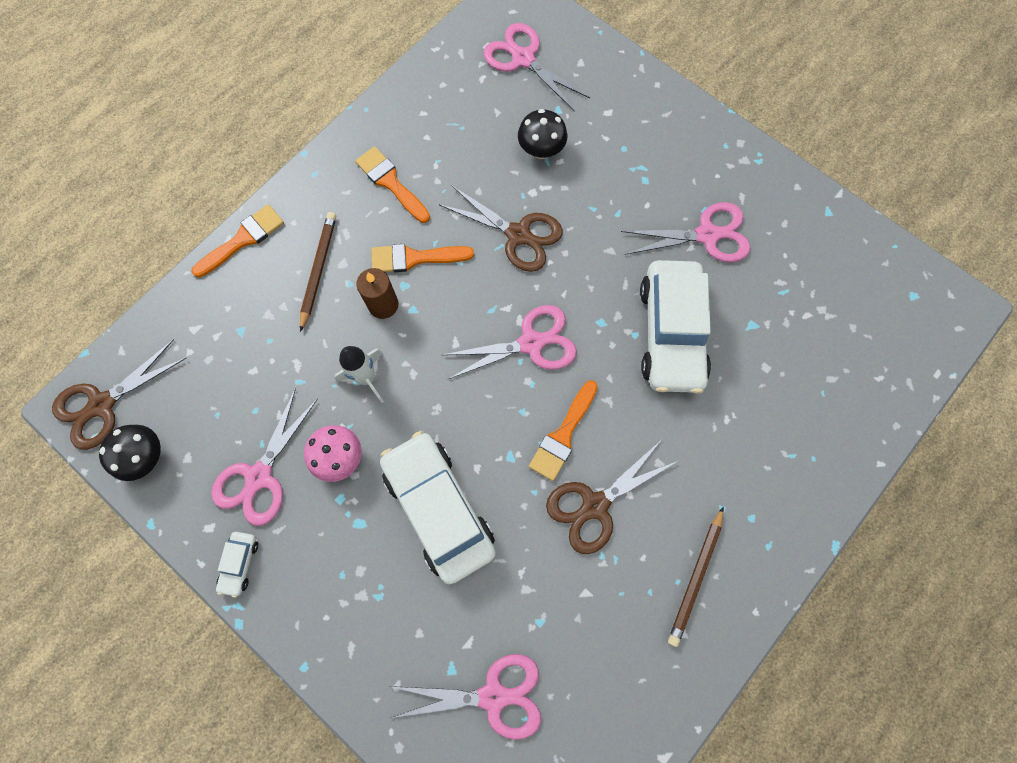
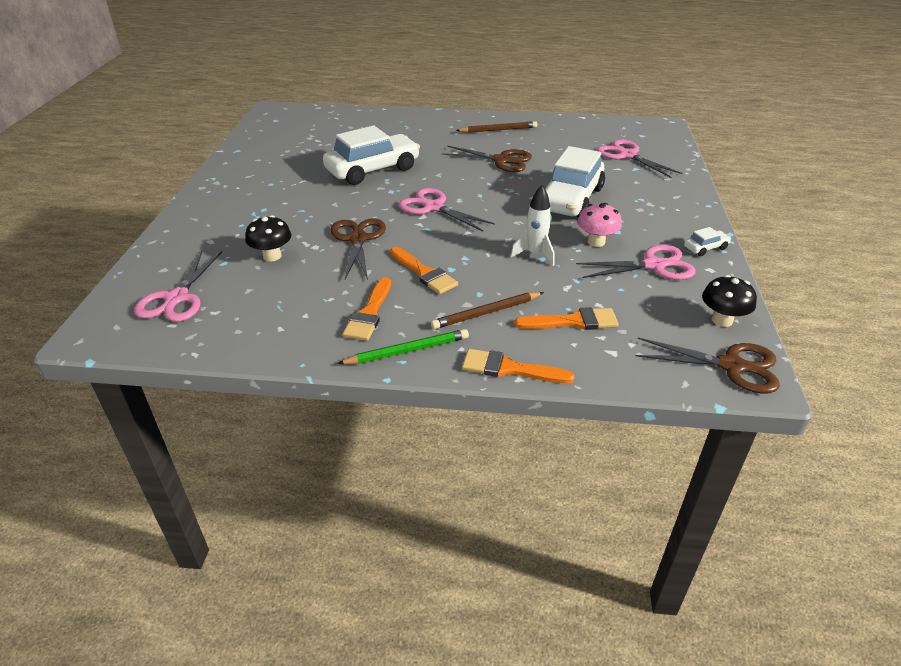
camera: 125 degrees left, 35 degrees down
(322, 184) = (407, 350): none -> green pencil
(383, 305) = (476, 271): brown candle -> none
(563, 435) = (476, 180): orange brush -> orange brush (573, 321)
(707, 235) = (290, 178): pink scissors -> none

